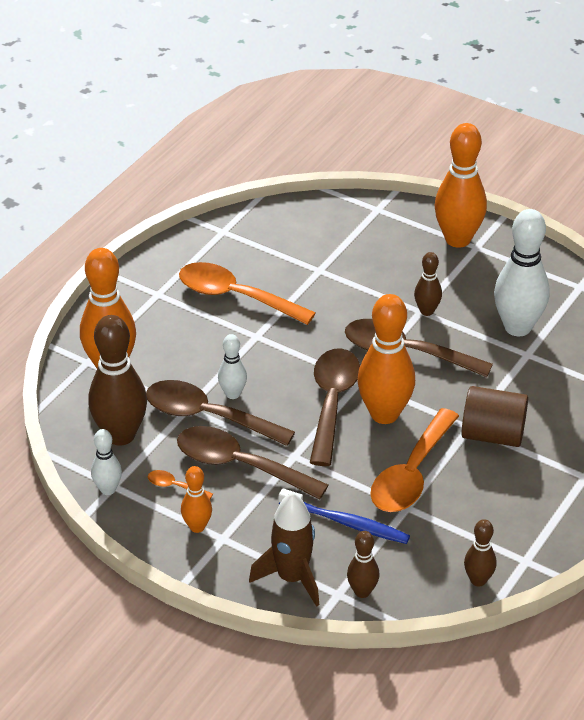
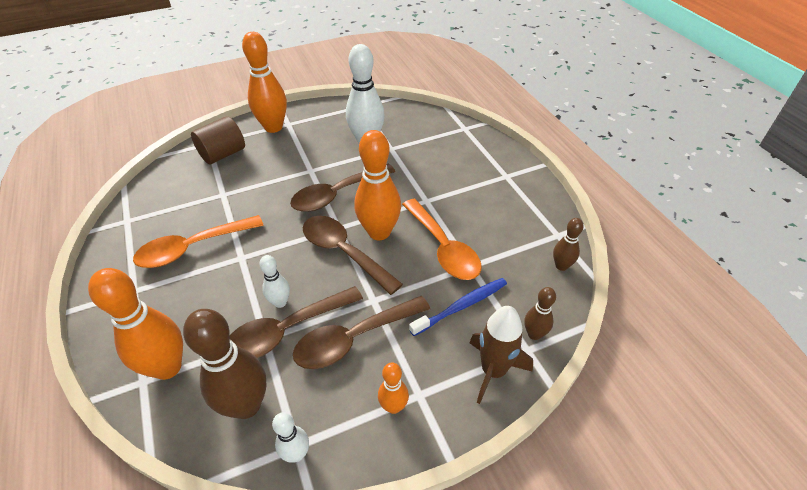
camera: 55 degrees left, 5 degrees up
(175, 486) = (337, 397): orange spoon -> none
(427, 311) = (314, 168): brown bowling pin -> none
(492, 435) = (441, 194): brown cylinder -> brown cylinder (223, 154)

